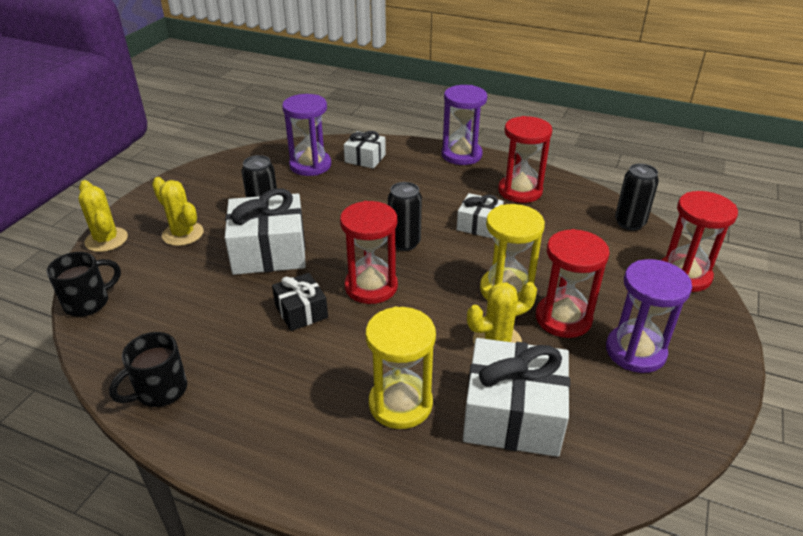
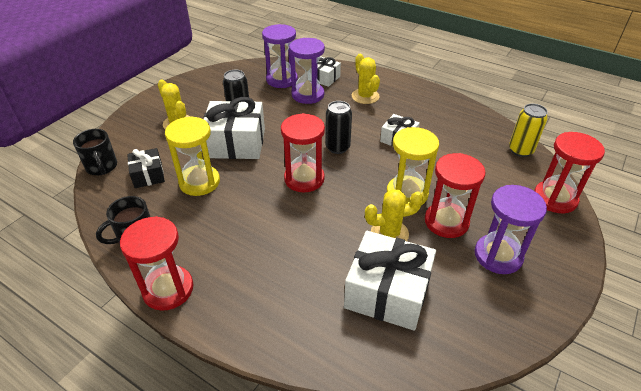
camera: 10 degrees right, 5 degrees up
(88, 302) = (102, 167): black mug -> black mug turned 90 degrees clockwise
(106, 240) = (124, 122): yellow cactus -> yellow cactus (365, 96)
(301, 311) = (248, 192): black gift -> black gift (148, 175)
(400, 404) = (304, 272): yellow hourglass -> yellow hourglass (199, 182)
(461, 155) = (399, 82): purple hourglass -> purple hourglass (308, 95)
(520, 191) = (438, 115): red hourglass -> red hourglass (168, 289)
(629, 223) = (520, 150): black can -> yellow can

